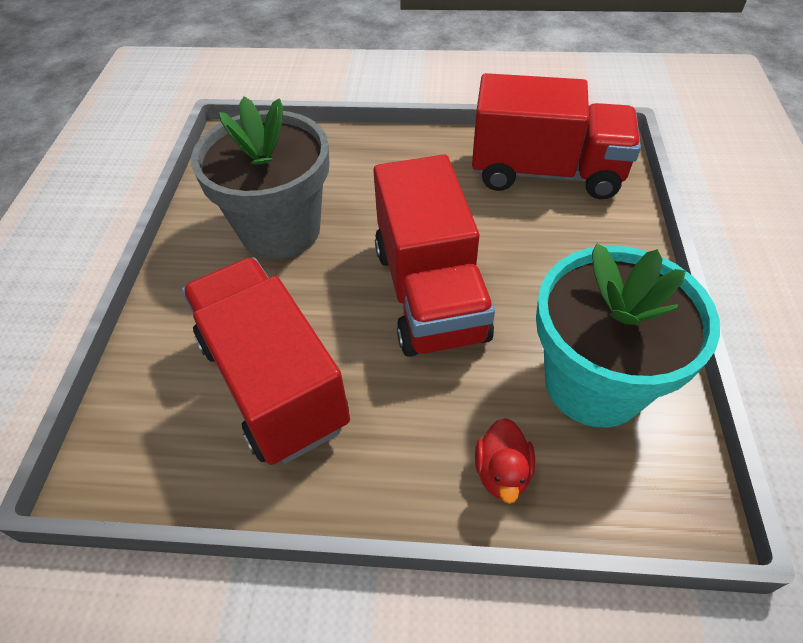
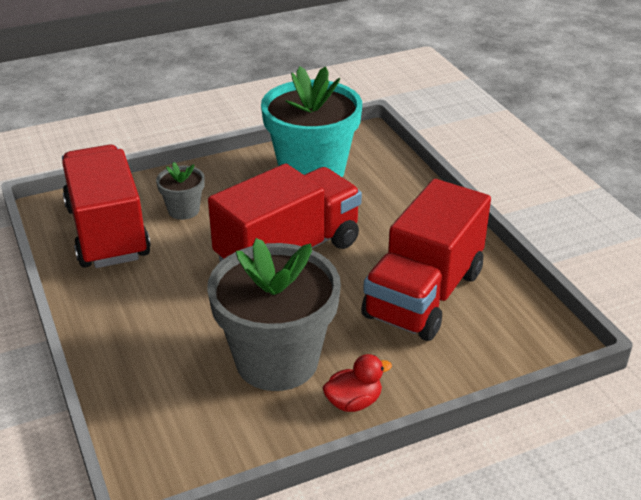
camera: 120 degrees left, 15 degrees down
(502, 472) = (398, 189): red duck -> red duck (353, 402)
(559, 234) = (183, 210): none -> grey flower pot

